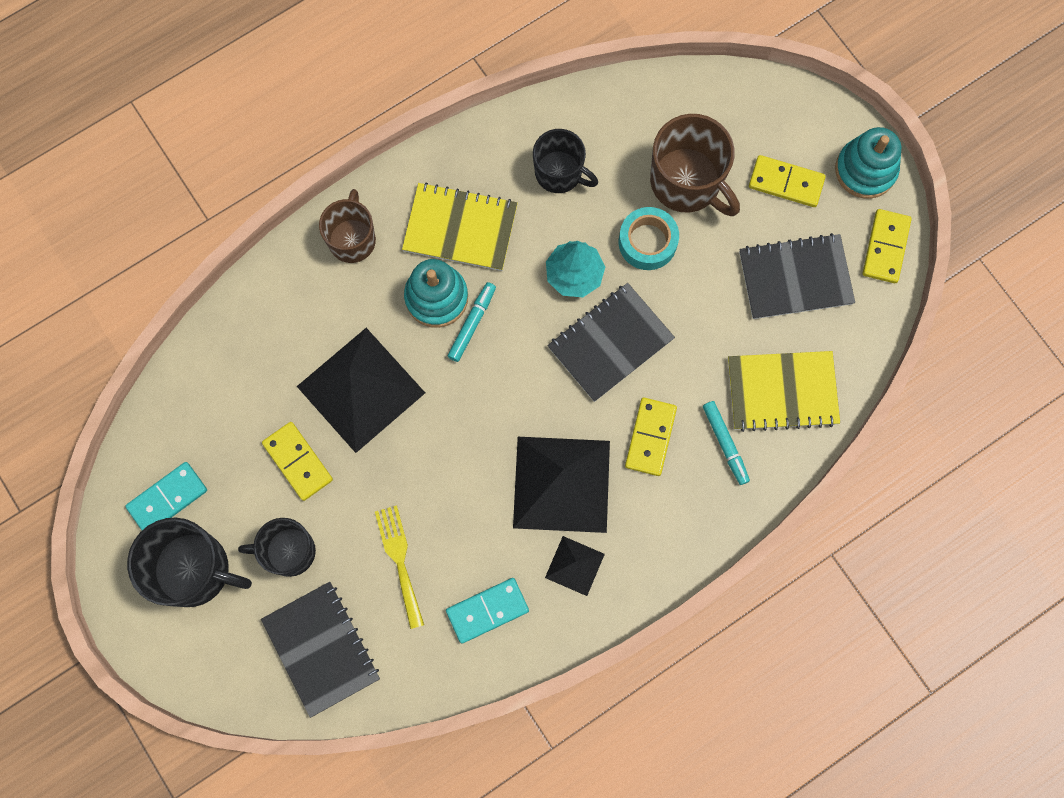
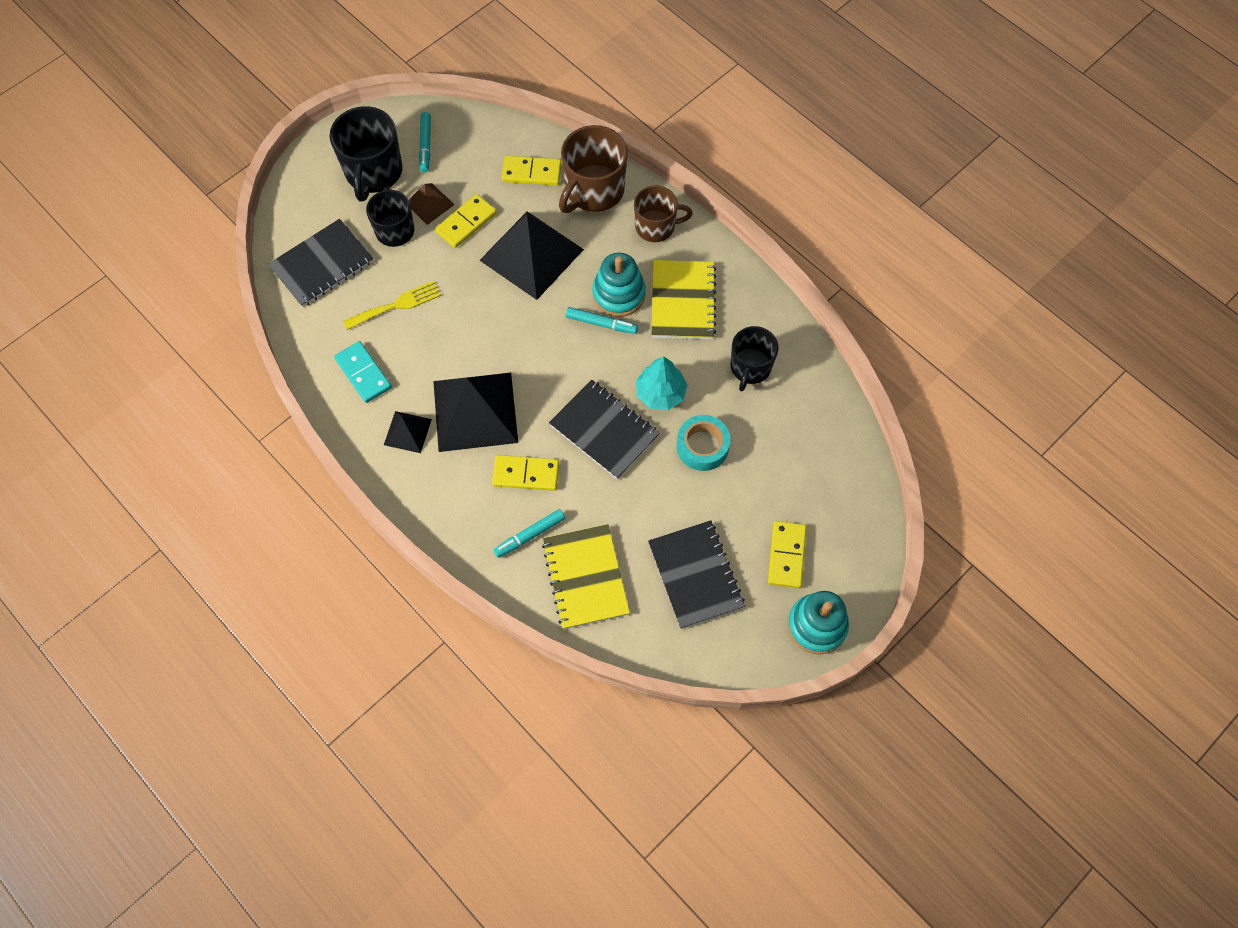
camera: 80 degrees right, 10 degrees down
(167, 498) = (425, 145): turquoise domino -> turquoise marker
(259, 504) = (429, 203): none -> brown pyramid
(687, 182) = (766, 470): brown mug -> brown mug (594, 190)
(886, 247) = (743, 653): yellow domino -> yellow domino (531, 172)

